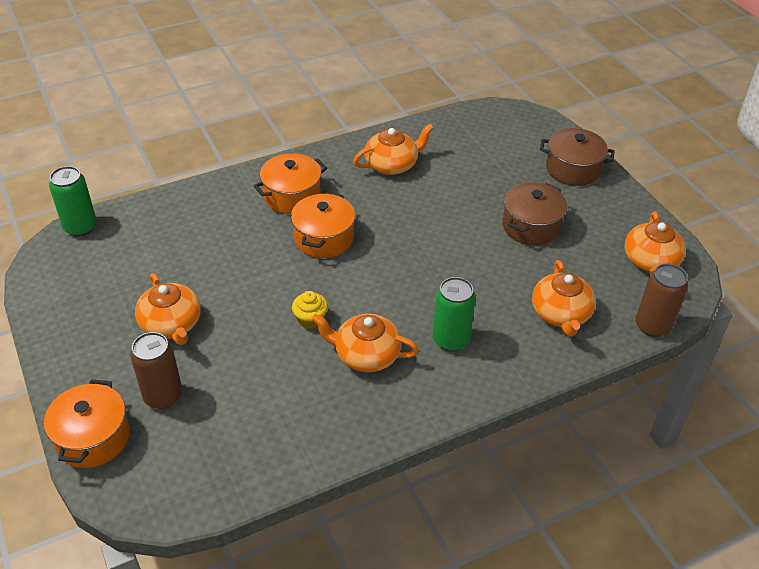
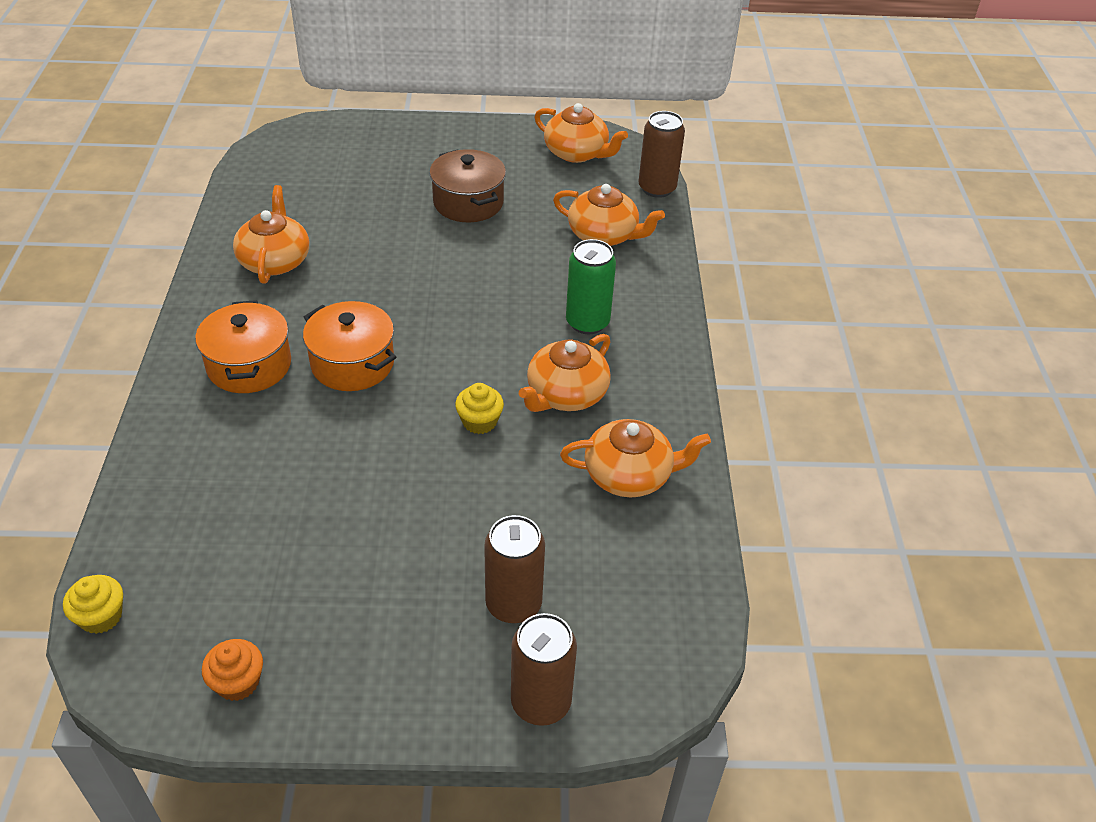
camera: 65 degrees left, 0 degrees up
(59, 297) = (238, 682): none -> orange cupcake
(80, 227) = (101, 616): green can -> yellow cupcake
(93, 438) = (541, 702): orange pot -> brown can
(171, 324) = (392, 560): orange teapot -> orange teapot (629, 475)
(572, 169) = (409, 141): brown pot -> none

